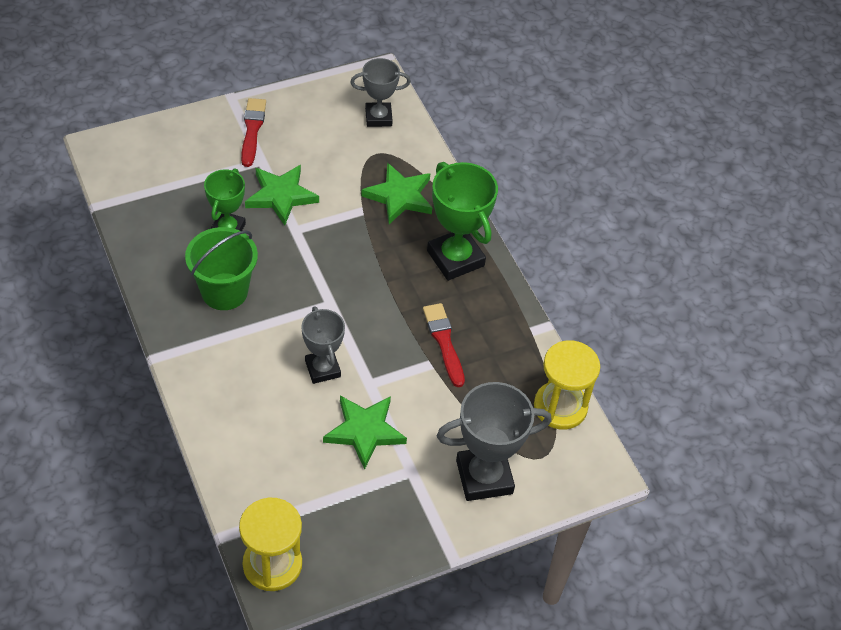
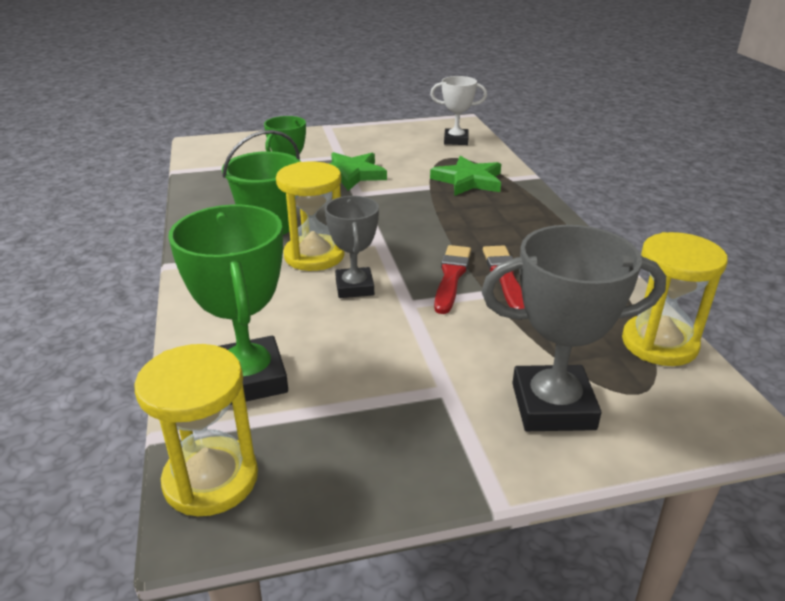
camera: 15 degrees right, 20 degrees down
(252, 130) = (338, 141): red brush -> red brush (451, 276)
(278, 331) = (314, 256): none -> yellow hourglass
(365, 431) = (391, 345): green star -> none
(378, 117) = (456, 140): grey trophy -> white trophy
(455, 258) = (523, 220): green trophy -> green trophy (248, 379)

